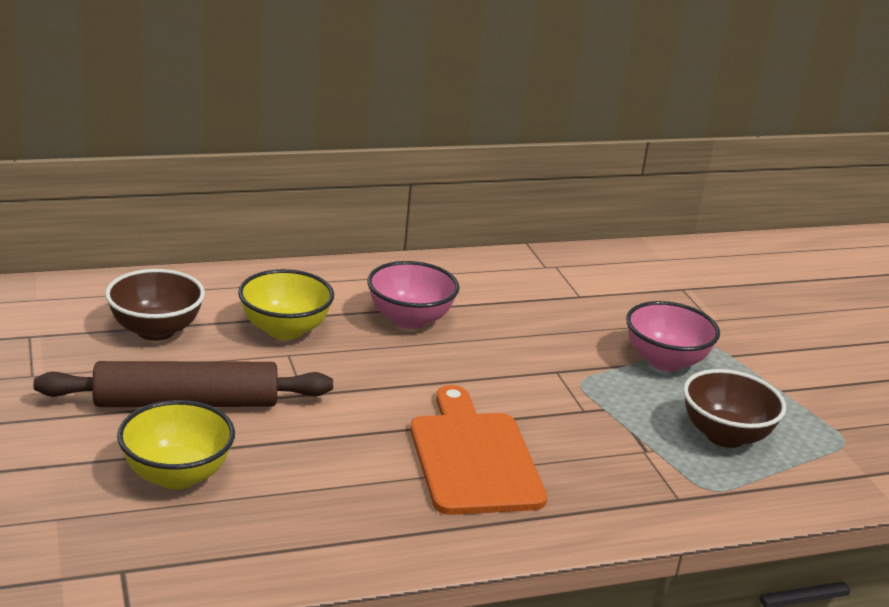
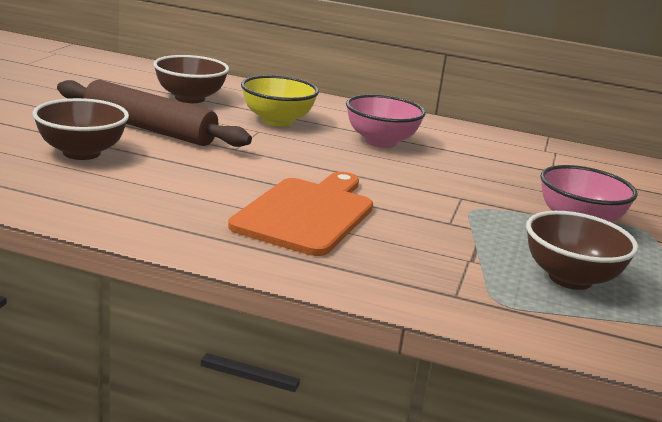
camera: 35 degrees right, 5 degrees down
(177, 475) = (81, 153): yellow bowl -> brown bowl

